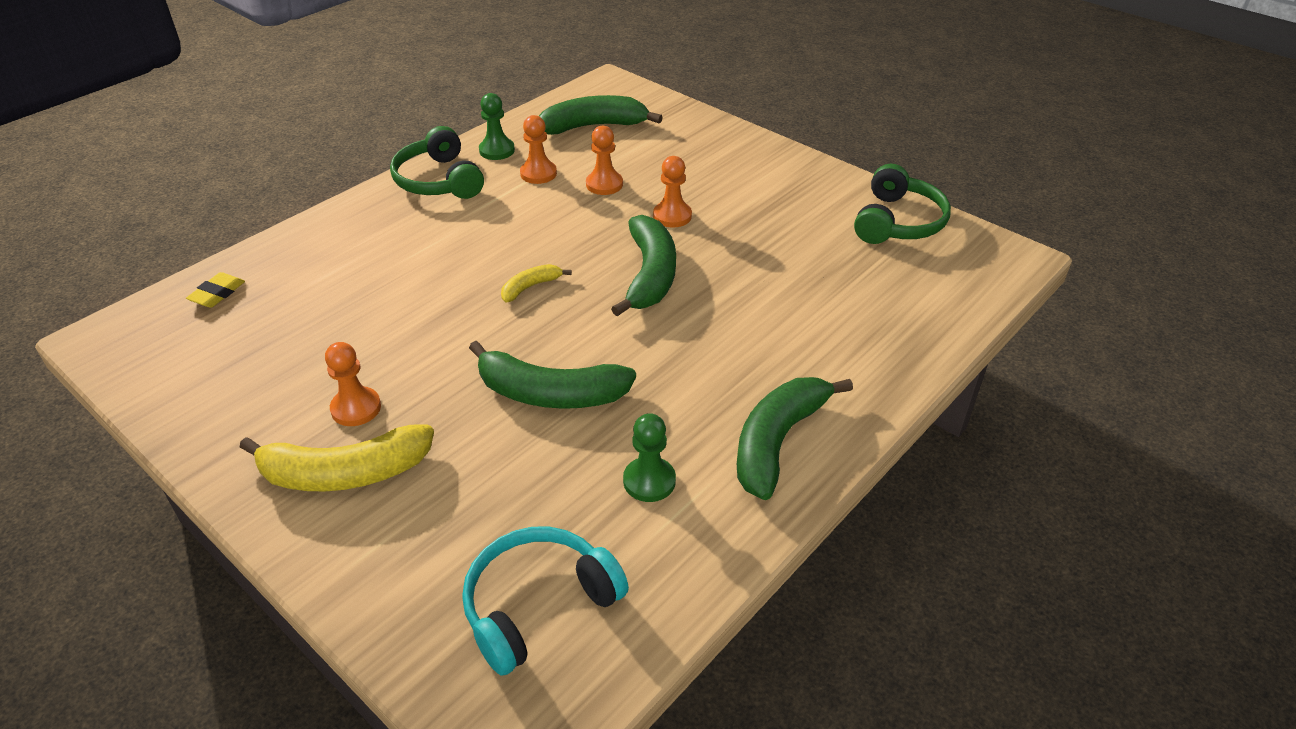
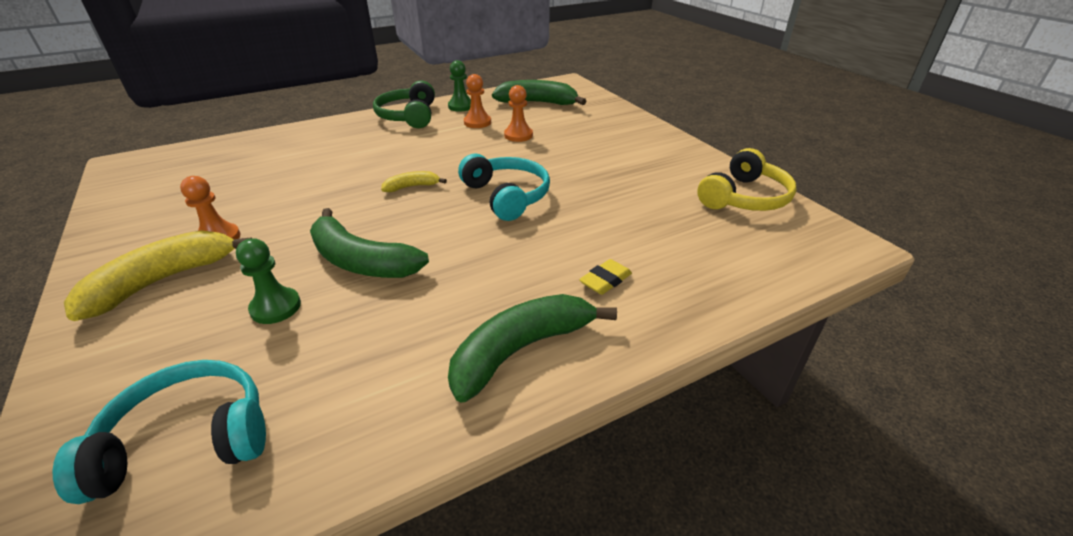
camera: 20 degrees right, 5 degrees down
(217, 294) = (213, 152): yellow eraser -> yellow eraser (605, 280)
(344, 473) = (163, 281): yellow banana -> yellow banana turned 120 degrees clockwise
(649, 481) = (379, 353): green pawn -> green pawn (276, 307)
(650, 275) = (507, 196): green banana -> turquoise headphones
(672, 216) = (554, 162): orange pawn -> none
(897, 222) = (744, 198): green headphones -> yellow headphones

